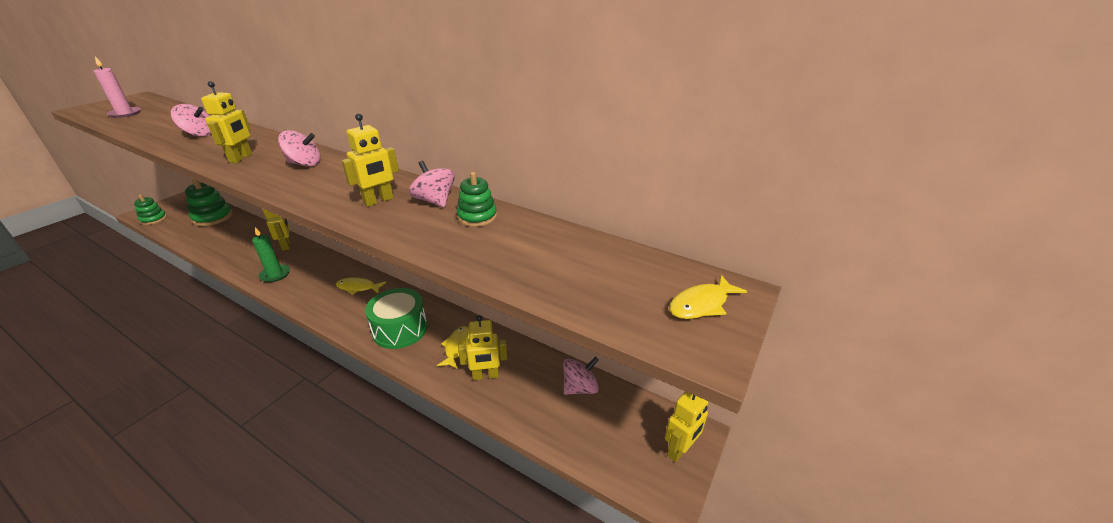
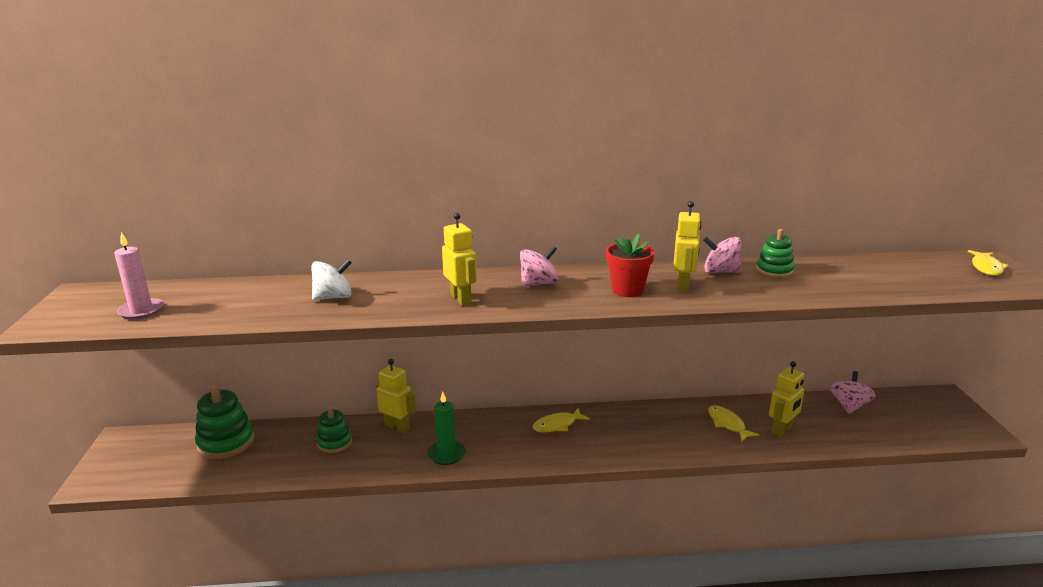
camera: 35 degrees left, 10 degrees down
(153, 219) = (132, 480): green stacking toy -> green stacking toy (334, 443)
(199, 134) = (333, 297): pink spinning top -> white spinning top
(336, 189) = (627, 290): none -> red flower pot
(400, 329) = (661, 435): green drum -> none
(679, 449) = (953, 408): yellow robot -> none

